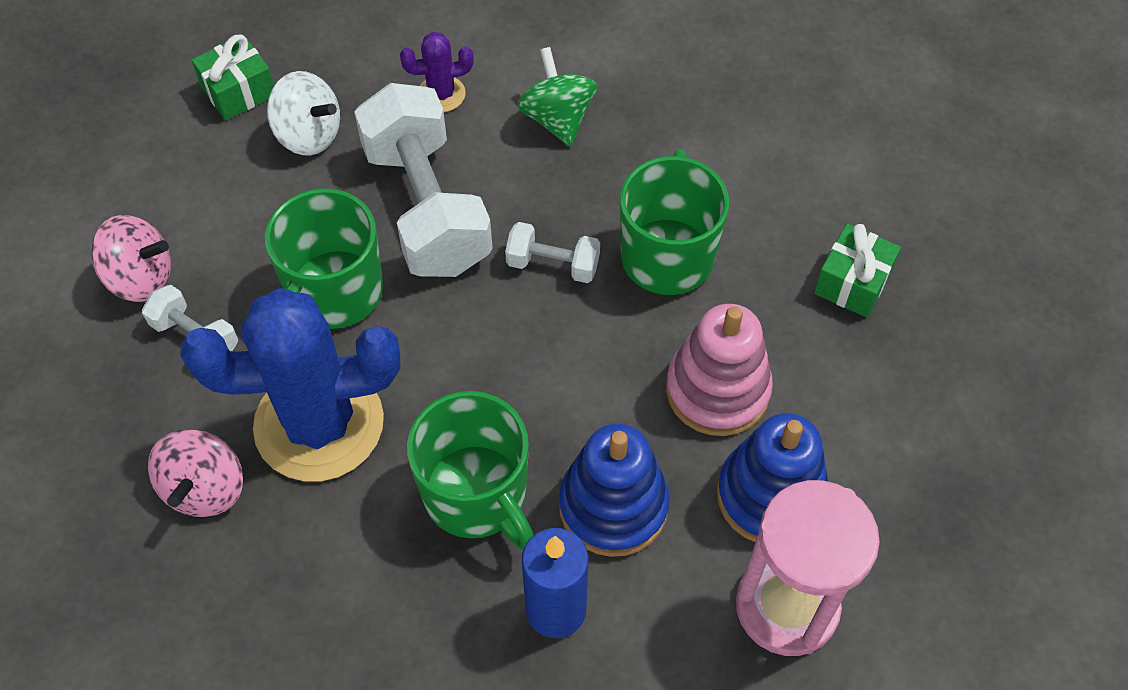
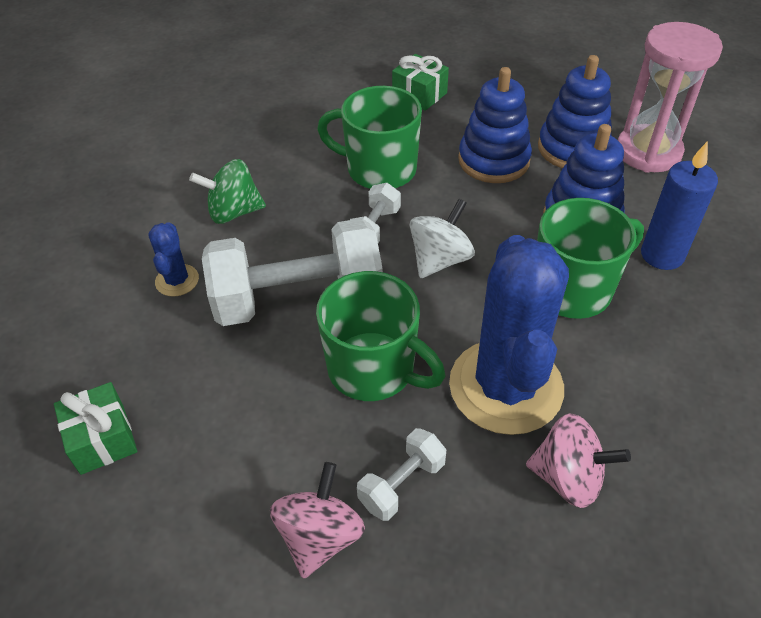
camera: 80 degrees left, 10 degrees down
(309, 135) = (185, 380): white spinning top -> white spinning top (440, 260)
(441, 94) = (177, 280): purple cactus -> blue cactus
(717, 390) = (493, 160): pink stacking toy -> blue stacking toy

